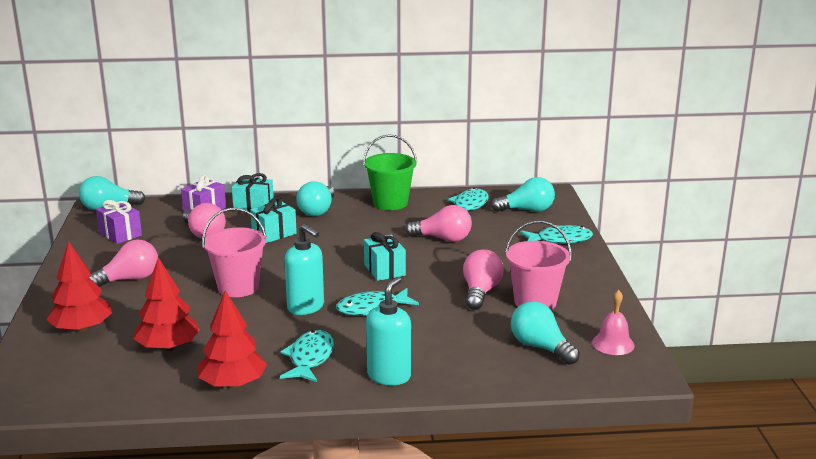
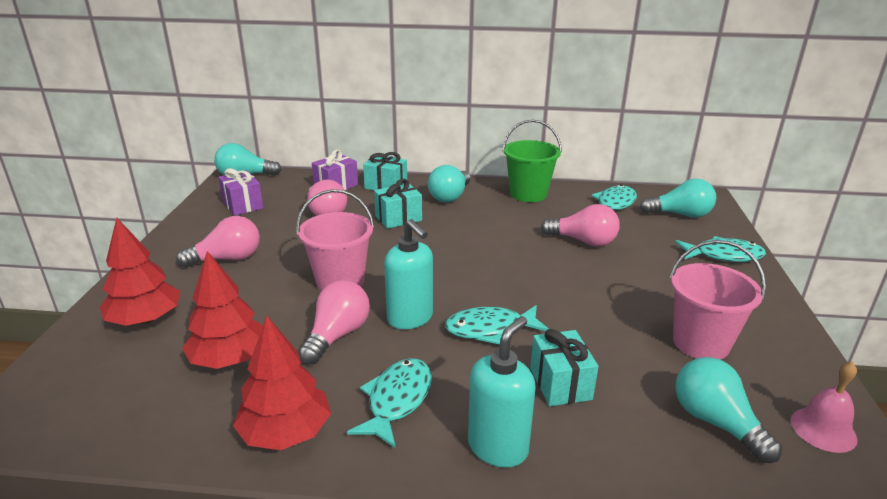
camera: 10 degrees right, 5 degrees up
(384, 270) = (512, 275): turquoise gift -> turquoise gift (560, 383)
(480, 292) = (628, 319): pink light bulb -> pink light bulb (337, 335)

